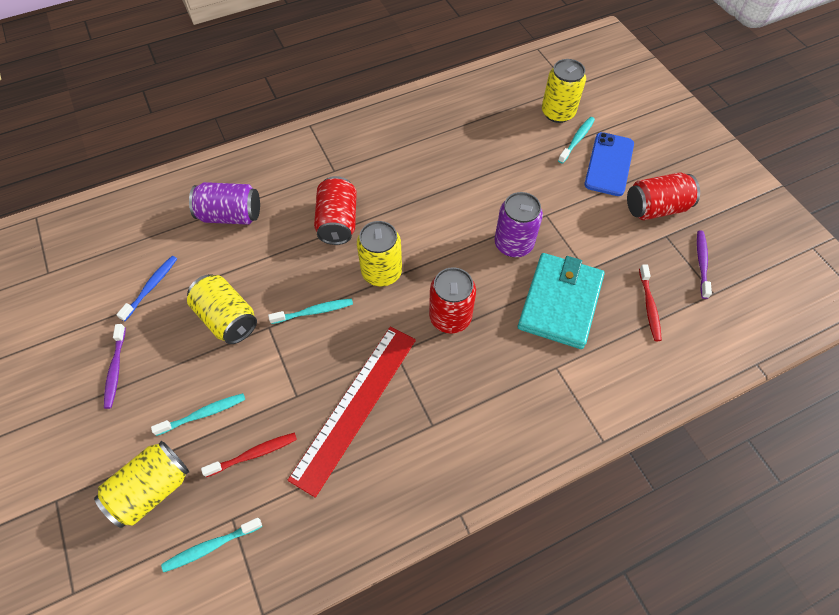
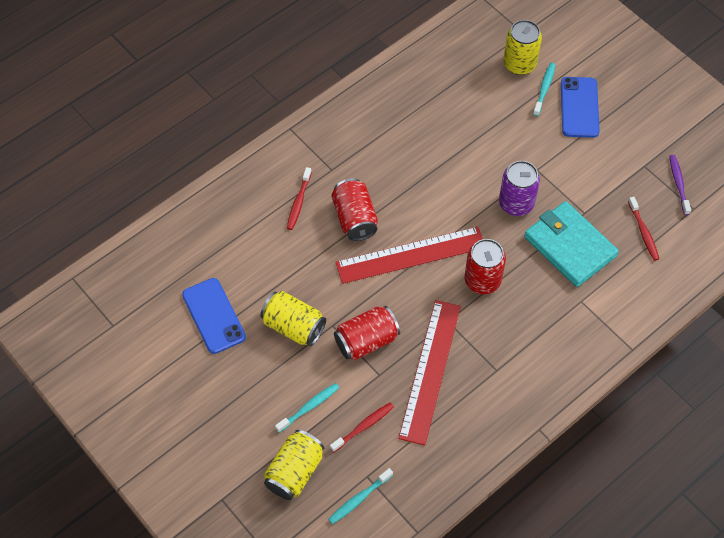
camera: 15 degrees left, 0 degrees up
(116, 369) = (218, 391): purple toothbrush -> none
(151, 287) = (214, 316): blue toothbrush -> blue phone
(231, 215) = (254, 234): purple can -> none
(288, 194) = (298, 202): none -> red toothbrush
(314, 311) = (366, 303): turquoise toothbrush -> none
(381, 272) = (410, 255): yellow can -> red ruler
(560, 302) = (570, 246): turquoise wallet -> turquoise wallet turned 45 degrees counterclockwise
(655, 208) = (630, 141): red can -> red can (366, 341)

